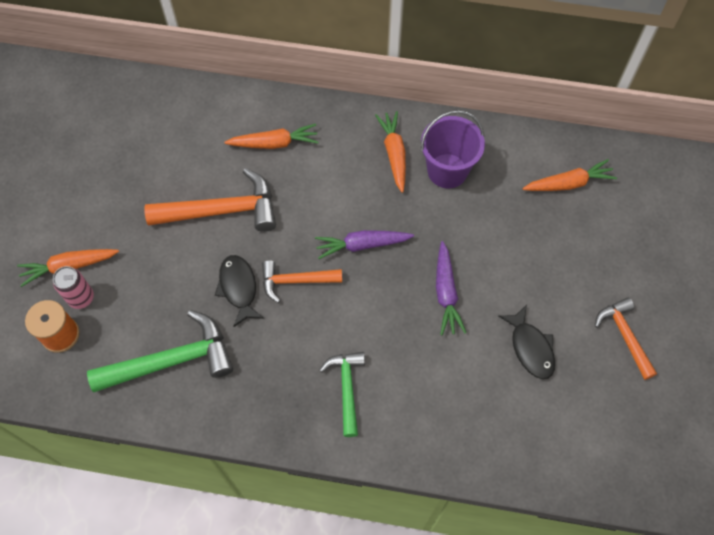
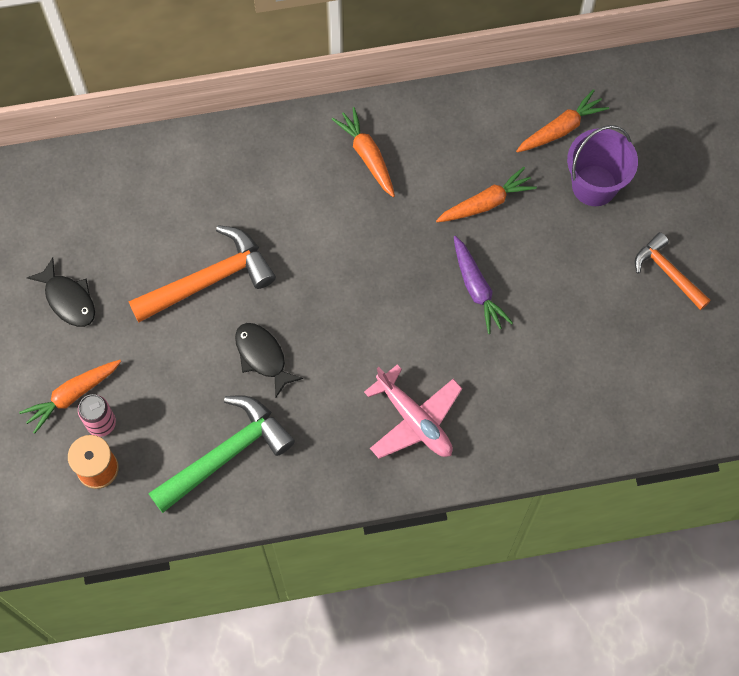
camera: 20 degrees left, 5 degrees up
(274, 143) = (233, 186): orange carrot -> orange carrot (486, 203)
(295, 281) = (318, 329): orange hammer -> none
(346, 388) = (414, 420): green hammer -> pink plane
(362, 245) = (372, 267): purple carrot -> none
(447, 171) = (430, 156): purple bucket -> purple bucket (594, 185)
(530, 348) = (580, 316): black fish -> black fish (68, 299)

